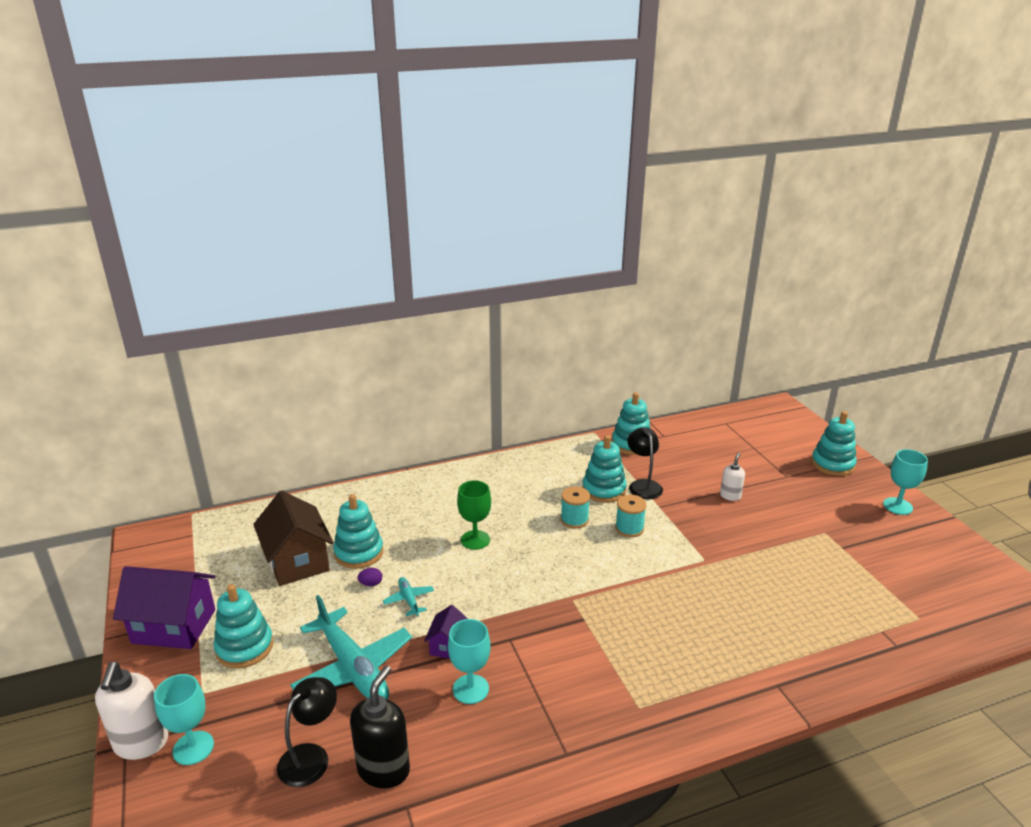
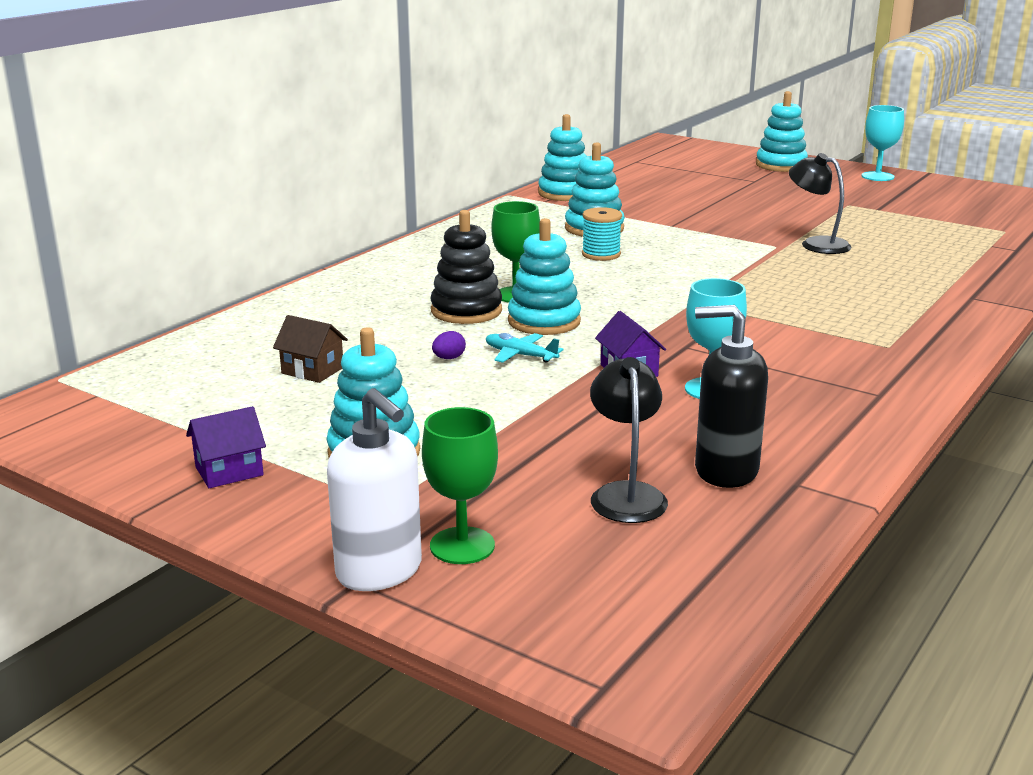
camera: 35 degrees left, 5 degrees down
(174, 626) = (229, 471): purple house -> purple house, size x0.51
(193, 748) = (462, 546): turquoise goblet -> green goblet
(297, 561) = (312, 370): brown house -> brown house, size x0.51
(352, 668) = (549, 420): turquoise plane -> none
(359, 553) = (386, 342): turquoise stacking toy -> turquoise stacking toy (544, 321)
(384, 769) = (725, 471): black soap dispenser -> black soap dispenser turned 60 degrees counterclockwise
(431, 543) = (466, 311): none -> black stacking toy
(629, 528) = (668, 246): turquoise spool -> none
(643, 485) = (629, 216): black lamp -> black lamp (816, 244)
(730, 496) = (726, 203): white soap dispenser -> none

